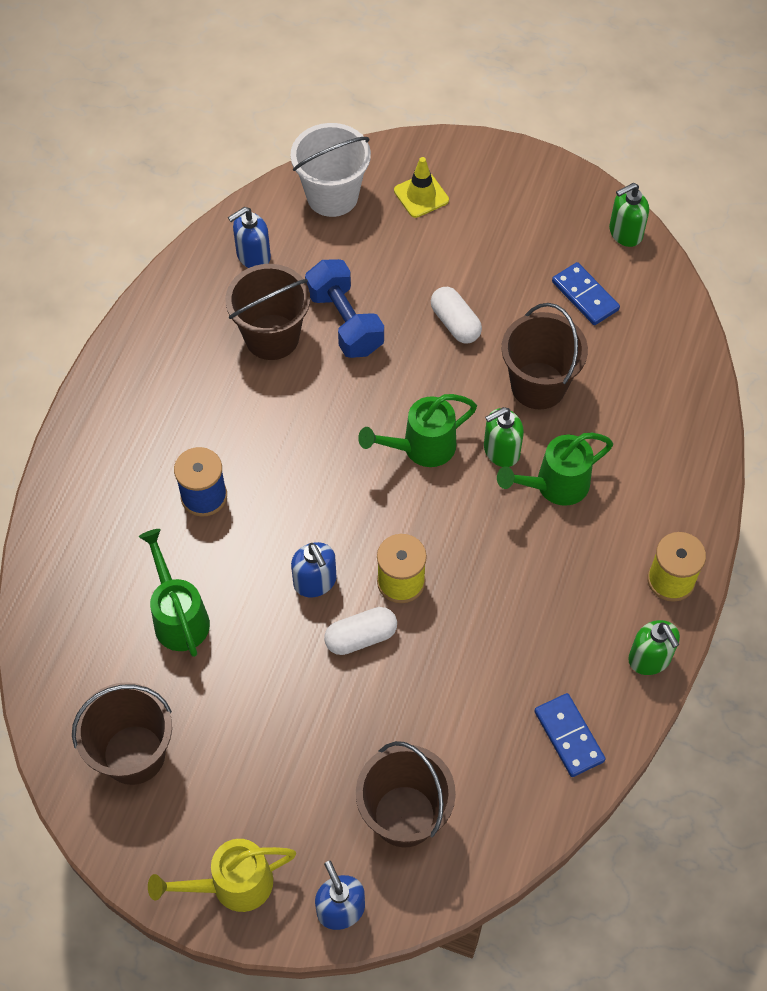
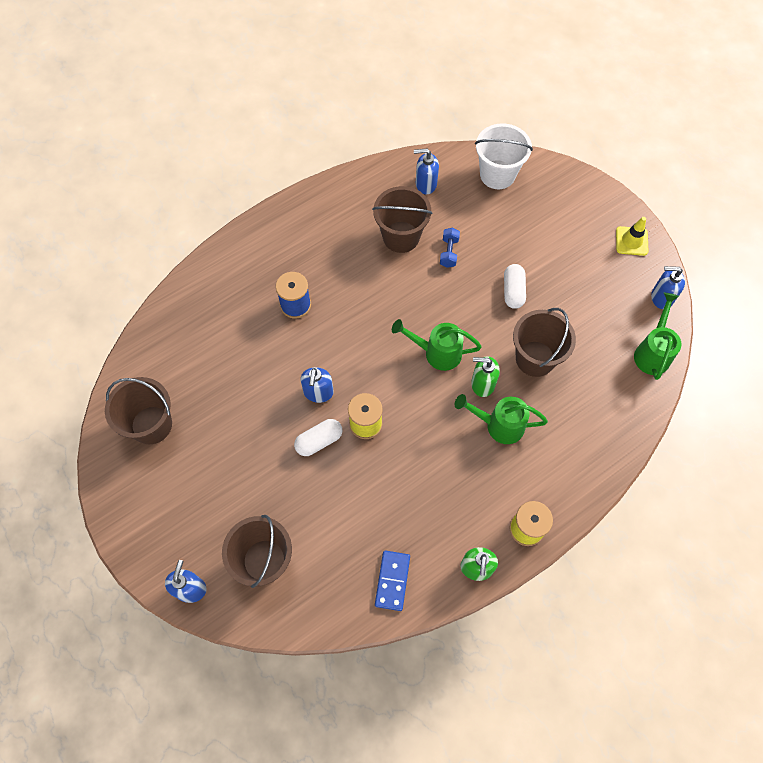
camera: 35 degrees right, 5 degrees up
(179, 617) = (231, 364): green watering can -> green watering can (652, 352)
(232, 884) = (146, 533): yellow watering can -> none
(345, 322) = (449, 252): blue dumbbell -> blue dumbbell, size x0.55
(361, 637) = (319, 441): white capsule -> white capsule turned 45 degrees counterclockwise
(421, 195) = (550, 203): yellow traffic cone -> yellow traffic cone (631, 241)
(585, 296) = (606, 321): blue domino -> none
(625, 233) = (661, 297): green soap dispenser -> blue soap dispenser

